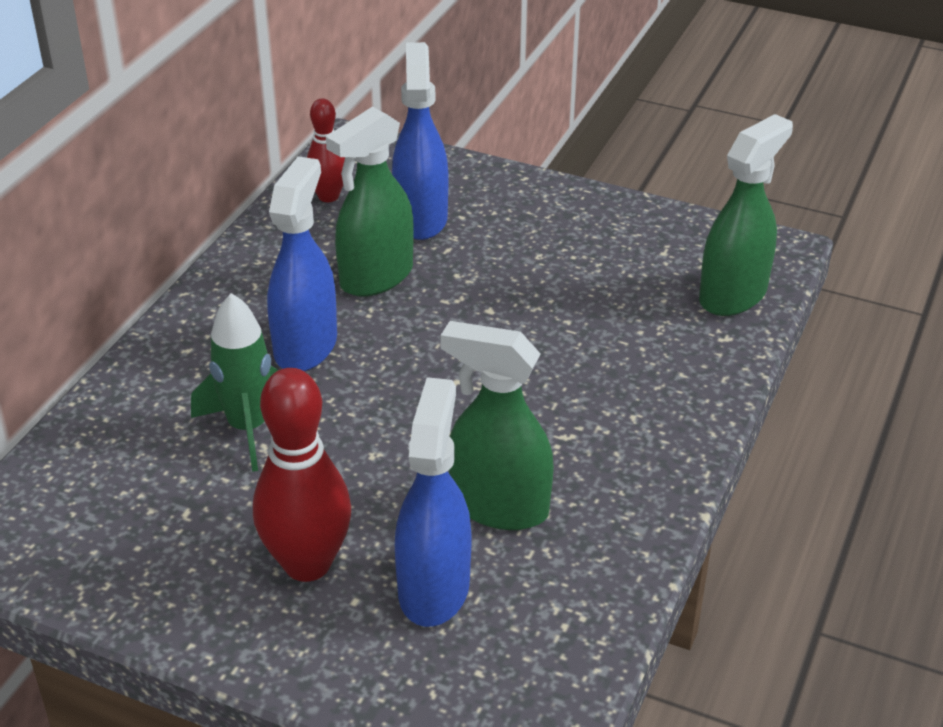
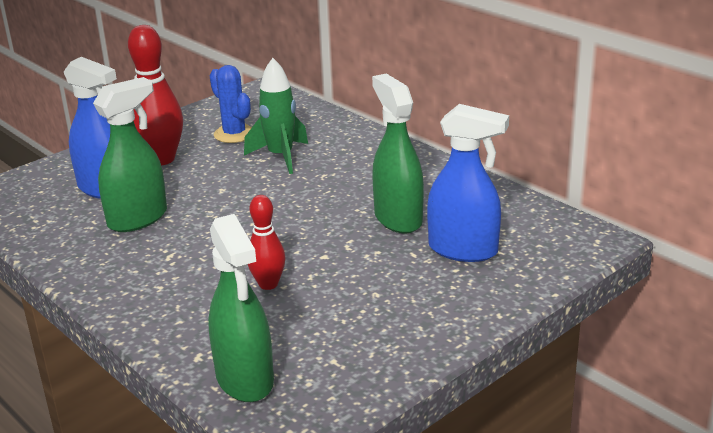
camera: 115 degrees right, 10 degrees down
(183, 510) = (234, 134): none -> blue cactus
(306, 346) = (341, 183): blue spray bottle -> none
(328, 196) = (519, 216): red bowling pin -> red bowling pin (268, 284)

